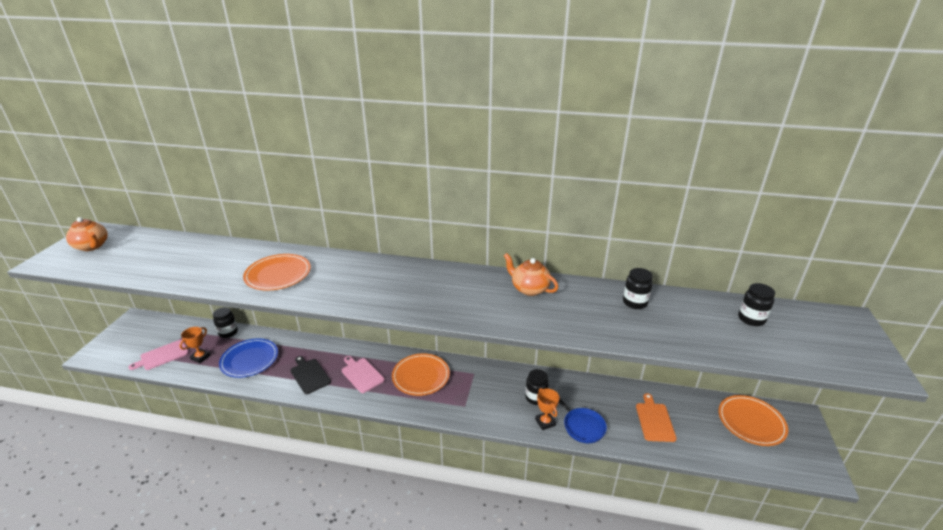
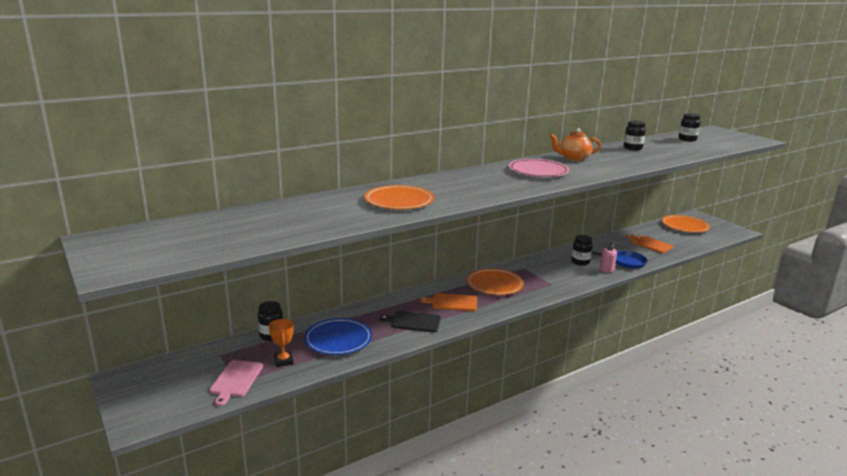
camera: 45 degrees left, 10 degrees down
(92, 246) = (137, 246): orange teapot -> none
(361, 374) = (452, 302): pink cutting board -> orange cutting board
(454, 291) = (538, 171): none -> pink plate
(545, 422) = (607, 269): orange trophy -> pink soap dispenser

